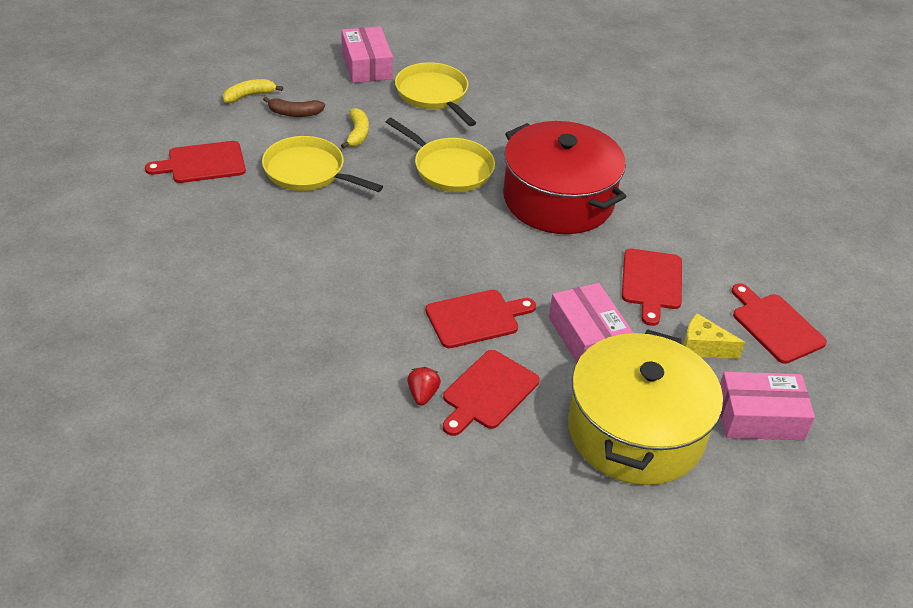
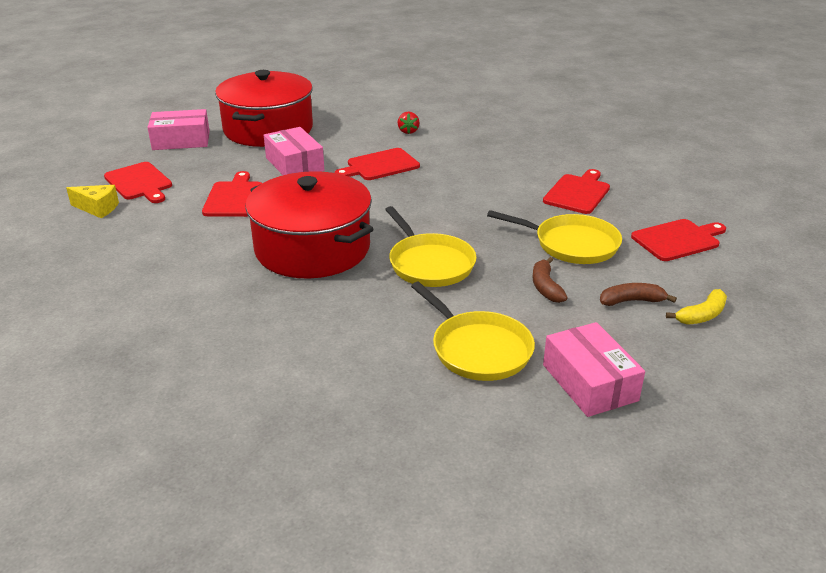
camera: 175 degrees right, 10 degrees down
(357, 134) = (545, 287): yellow banana -> brown banana
(450, 168) = (429, 264): yellow pan -> yellow pan turned 150 degrees counterclockwise
(488, 392) = (365, 135): red cutting board -> red cutting board (578, 193)
(636, 431) = (268, 129): yellow pot -> red pot
(703, 347) = (206, 167): yellow cheese -> yellow cheese (98, 208)

